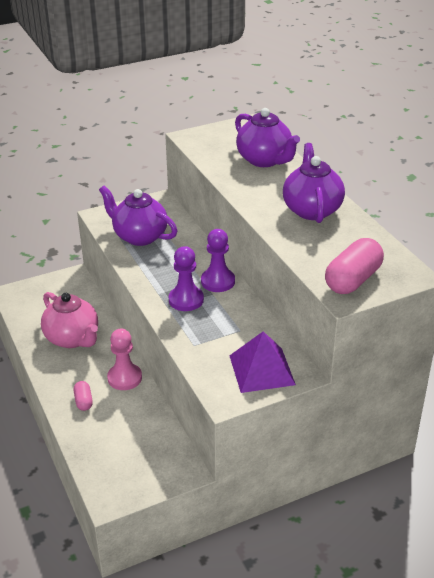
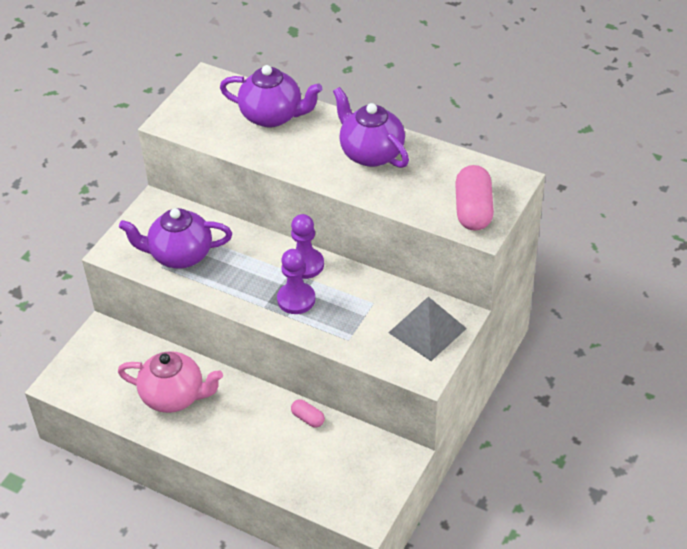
camera: 35 degrees left, 10 degrees up
(83, 401) = (251, 450): pink capsule -> pink capsule (308, 418)
(124, 378) = (265, 406): pink pawn -> none
(262, 370) = (427, 330): purple pyramid -> grey pyramid

